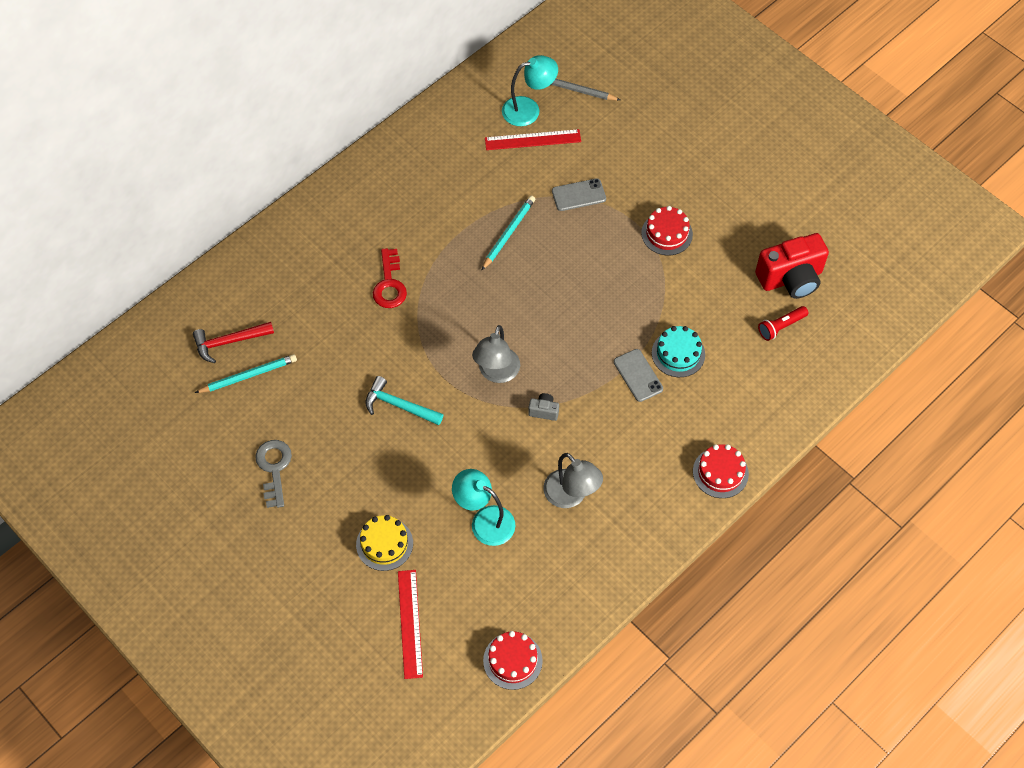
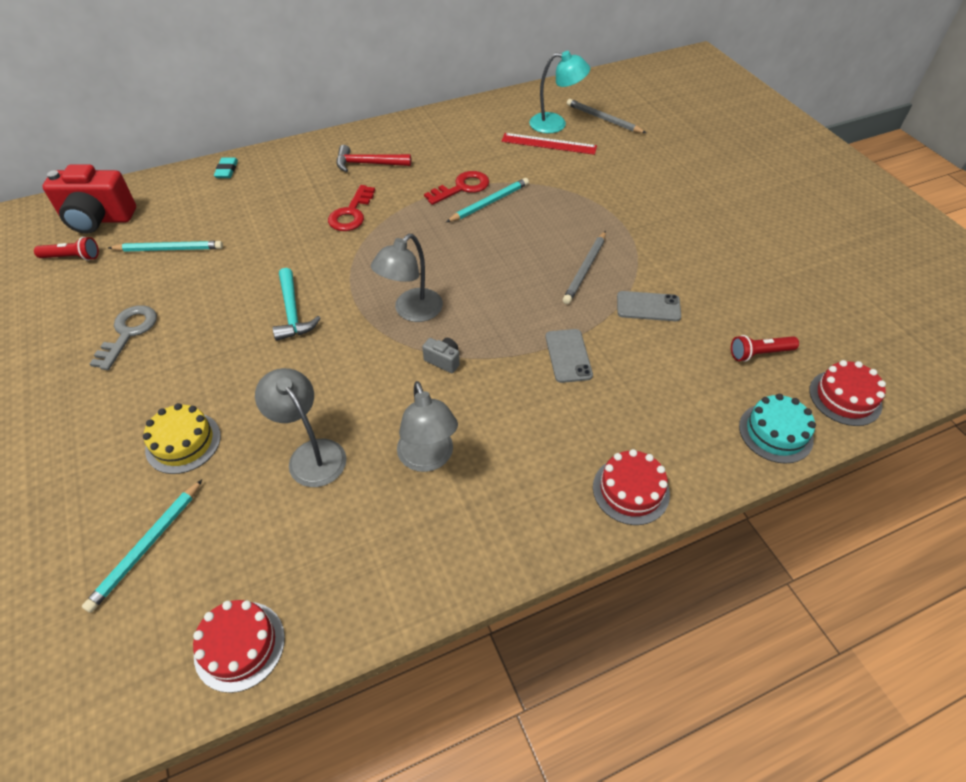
camera: 20 degrees right, 10 degrees down
(166, 412) = (72, 257): none -> red flashlight
(229, 342) = (173, 219): red hammer -> red hammer (368, 164)
(239, 267) = (227, 170): none -> turquoise eraser
(399, 405) = (292, 312): turquoise hammer -> turquoise hammer turned 150 degrees counterclockwise
(410, 623) = (147, 546): red ruler -> turquoise pencil
(475, 222) = (462, 188): none -> red key
(485, 521) = (311, 454): turquoise lamp -> grey lamp
(578, 195) = (574, 190): grey phone -> grey phone (648, 306)
(620, 284) = (585, 269): none -> grey pencil
(667, 233) = (653, 240): red cake -> red cake (845, 397)
(678, 353) = (624, 347): turquoise cake -> turquoise cake (775, 432)
(791, 278) = (784, 311): red camera -> red camera (98, 219)

